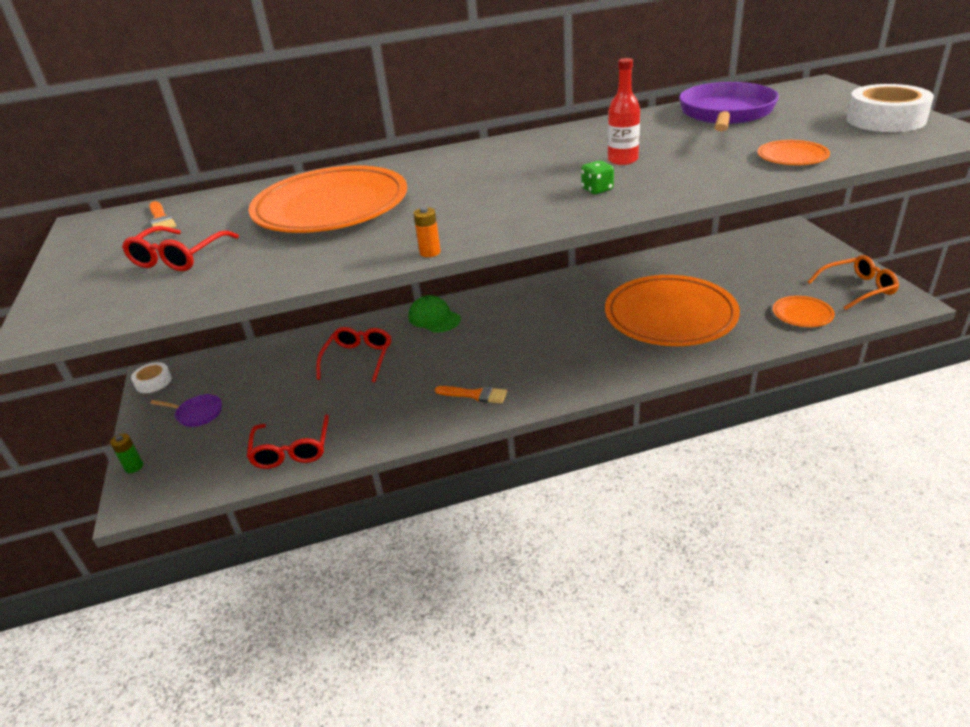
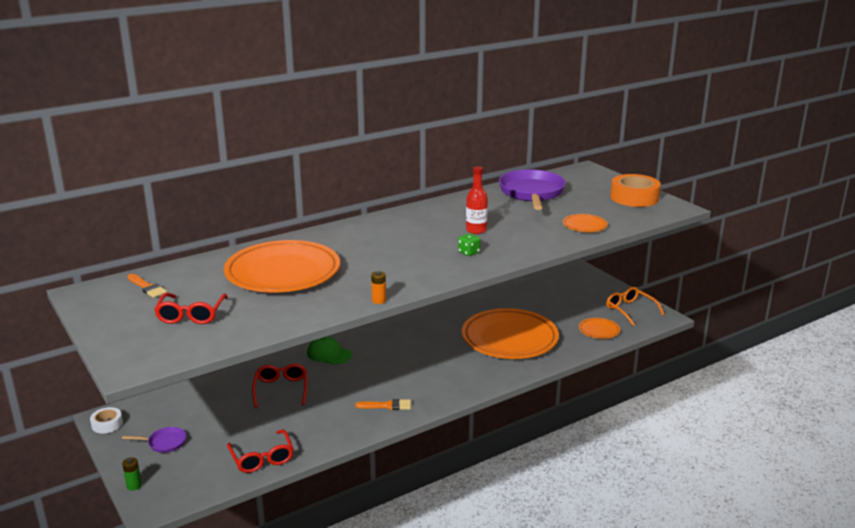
camera: 20 degrees left, 10 degrees down
(857, 289) = (630, 310): orange glasses -> orange glasses turned 90 degrees counterclockwise
(885, 120) = (634, 197): white tape -> orange tape

